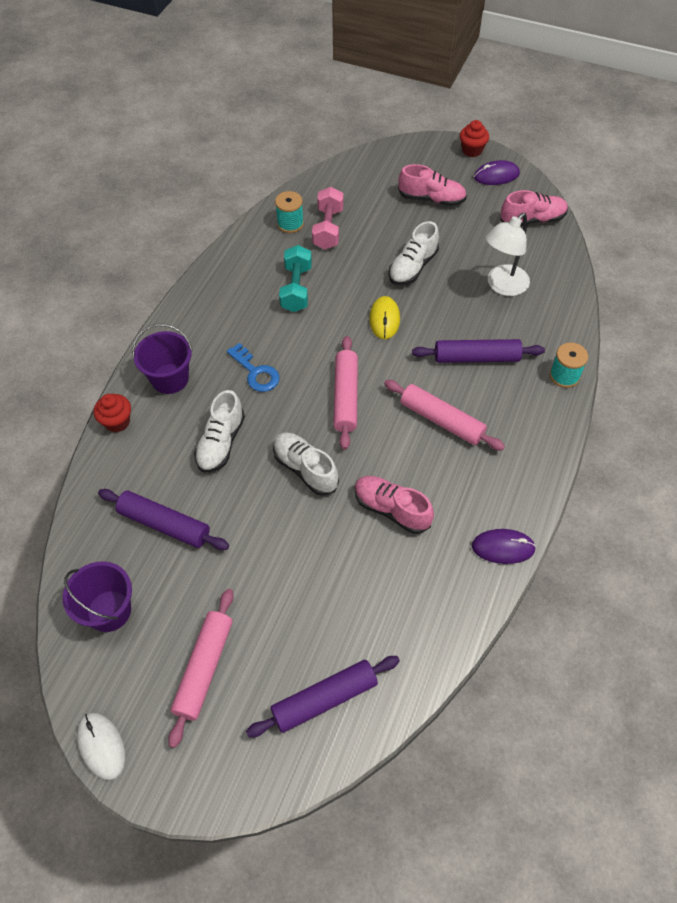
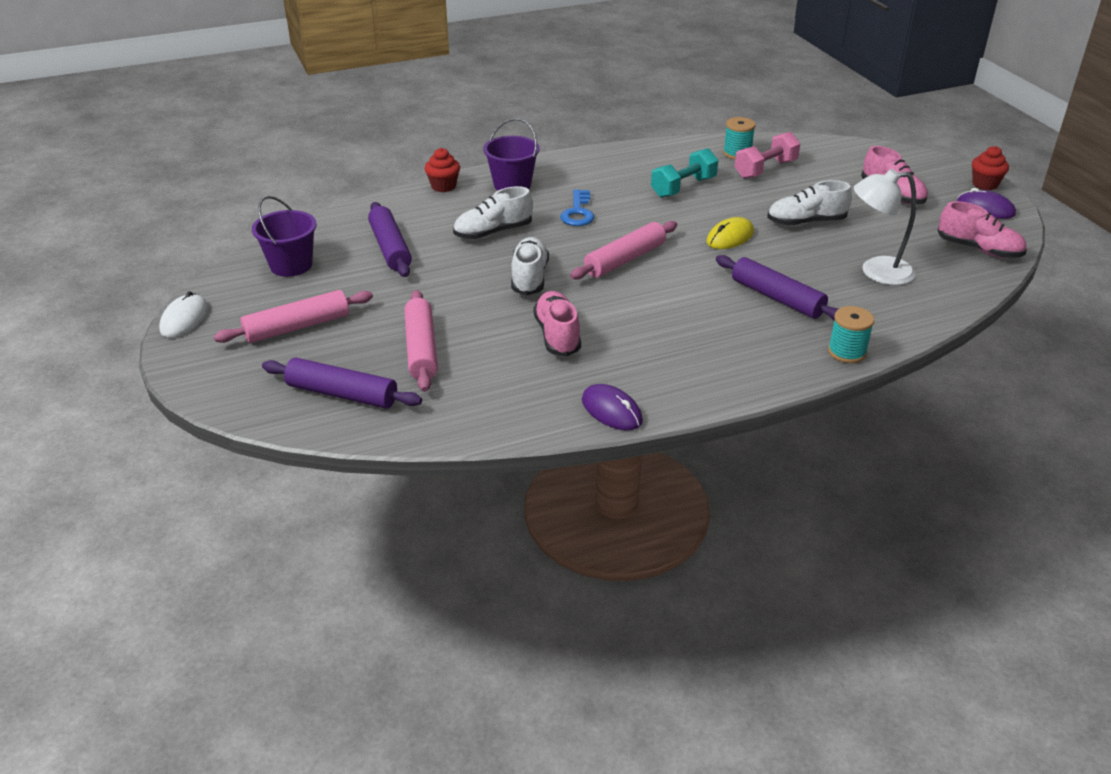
camera: 45 degrees right, 20 degrees down
(442, 420) = (683, 314): pink rolling pin -> pink rolling pin (421, 349)

